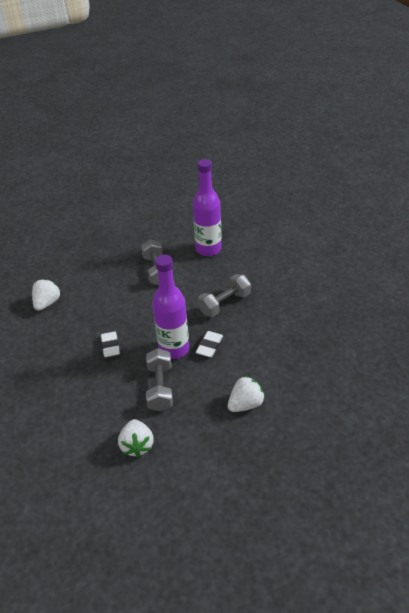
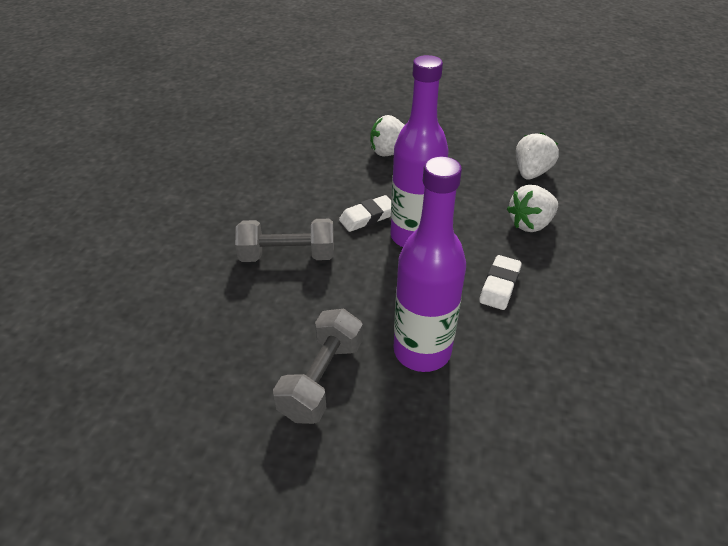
camera: 145 degrees left, 0 degrees up
(47, 303) = (579, 437): white strawberry -> white strawberry (530, 224)
(160, 387) = (467, 206): grey dumbbell -> none
(208, 249) = (189, 366): purple bottle -> purple bottle (422, 351)

